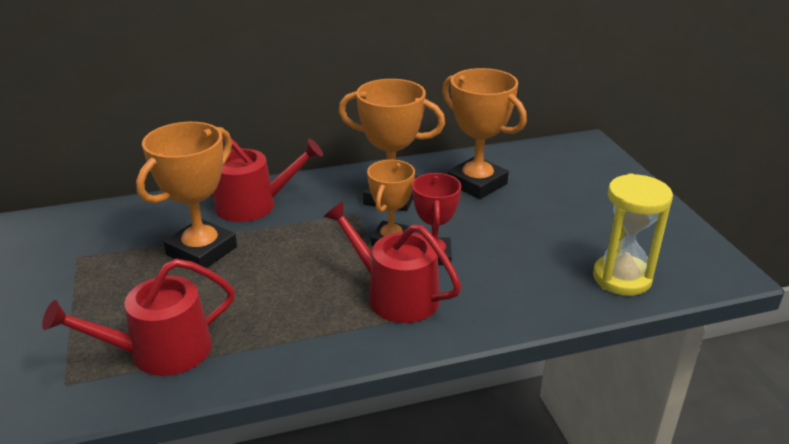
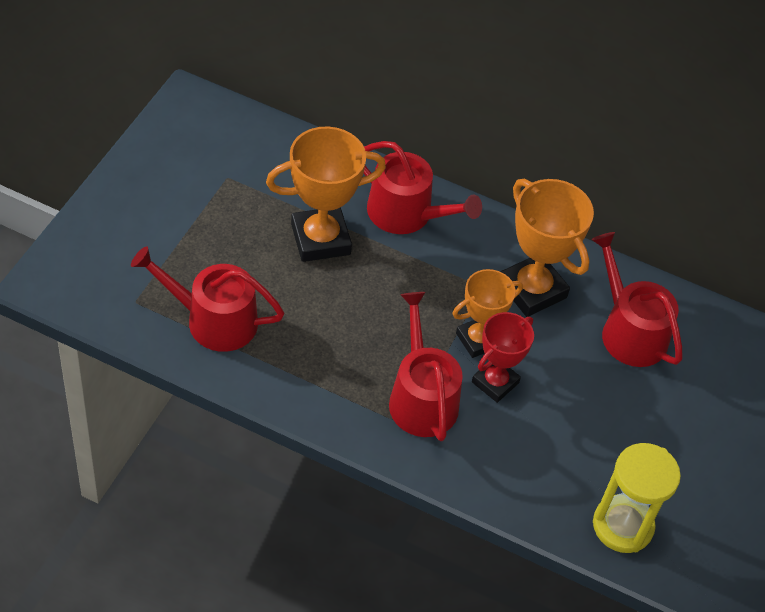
camera: 35 degrees right, 20 degrees up
(477, 183) = (629, 331): orange trophy -> red watering can

